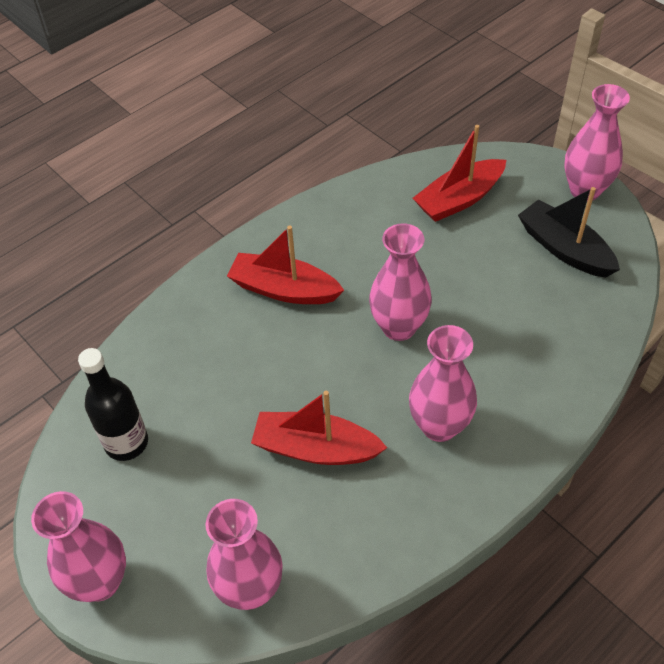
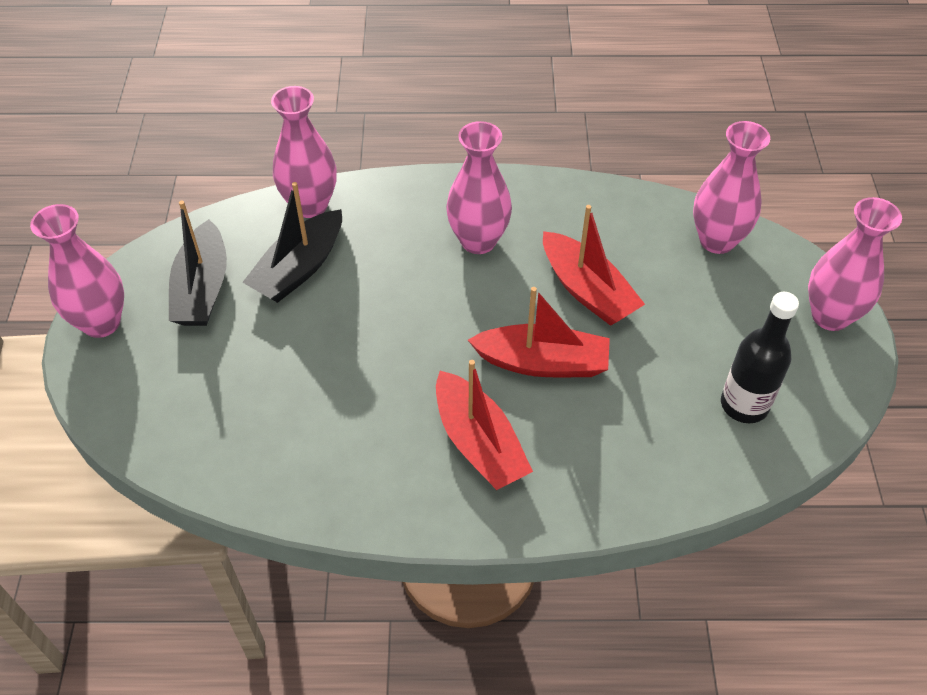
camera: 140 degrees left, 0 degrees up
(399, 327) = (419, 330): pink vase -> pink vase (310, 205)
(459, 199) = (211, 405): red boat -> red boat (542, 363)
(529, 306) = (299, 268): none -> black boat

